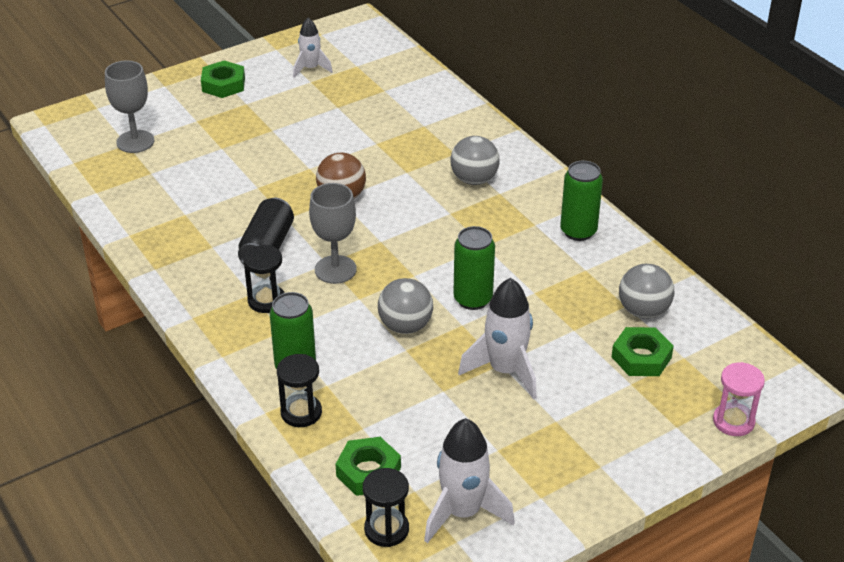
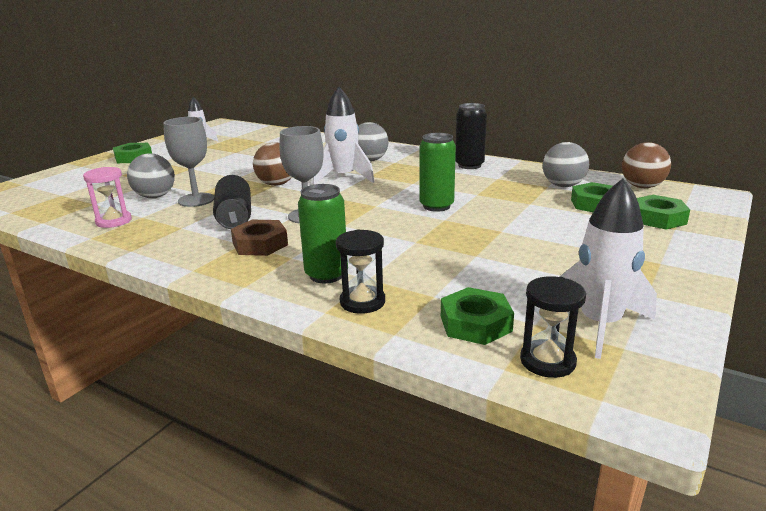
camera: 25 degrees left, 15 degrees down
(135, 141) = (69, 192): grey goblet -> grey goblet (196, 200)
(266, 300) = (260, 244): black hourglass -> brown nut
(405, 326) = (400, 230): grey ball -> grey ball (155, 196)
(505, 371) = (510, 233): white rocket -> white rocket (344, 177)
(578, 231) = (469, 165): green can -> black can
(678, 405) = (658, 218): none -> green nut
(731, 345) = (642, 186): none -> brown ball
(733, 421) = (706, 216): pink hourglass -> pink hourglass (114, 221)

